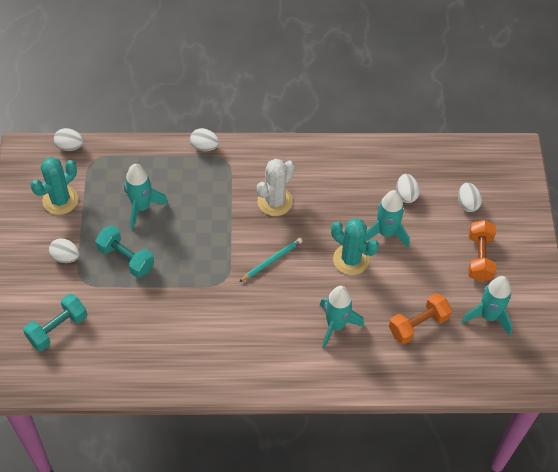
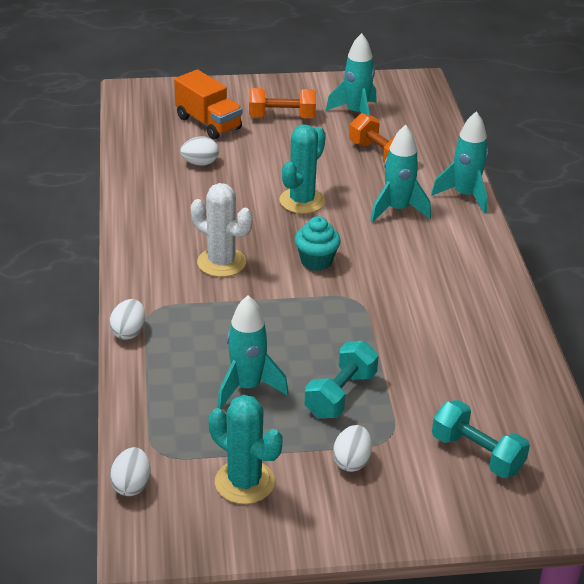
camera: 95 degrees left, 20 degrees down
(271, 260) = (316, 261): turquoise pencil -> turquoise cupcake
(386, 233) = (259, 177): turquoise rocket -> turquoise rocket (465, 195)
(467, 203) = (208, 123): white egg -> orange truck

